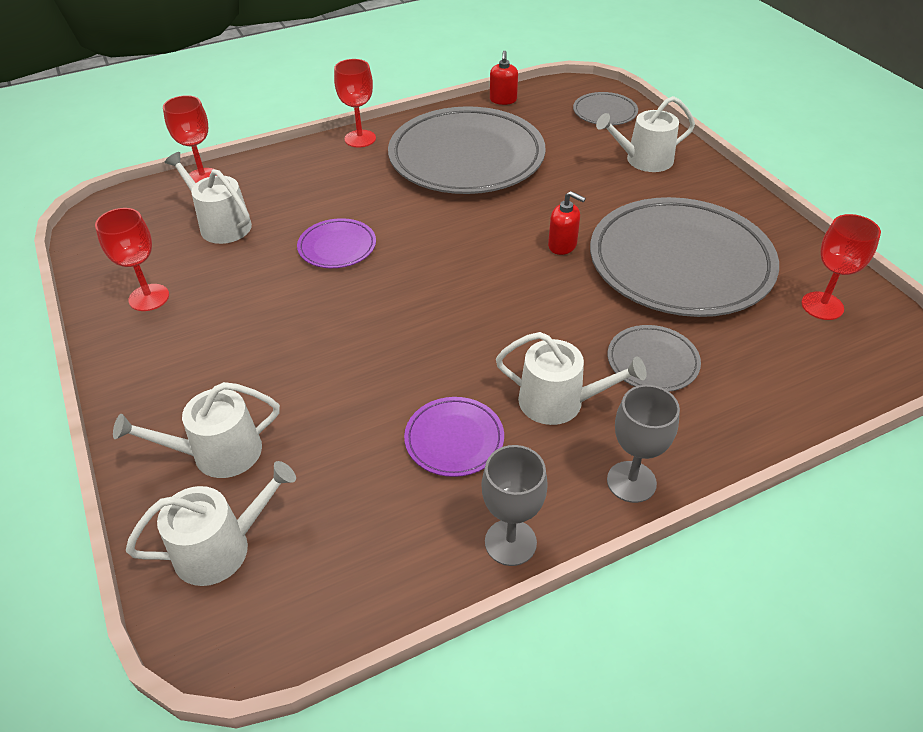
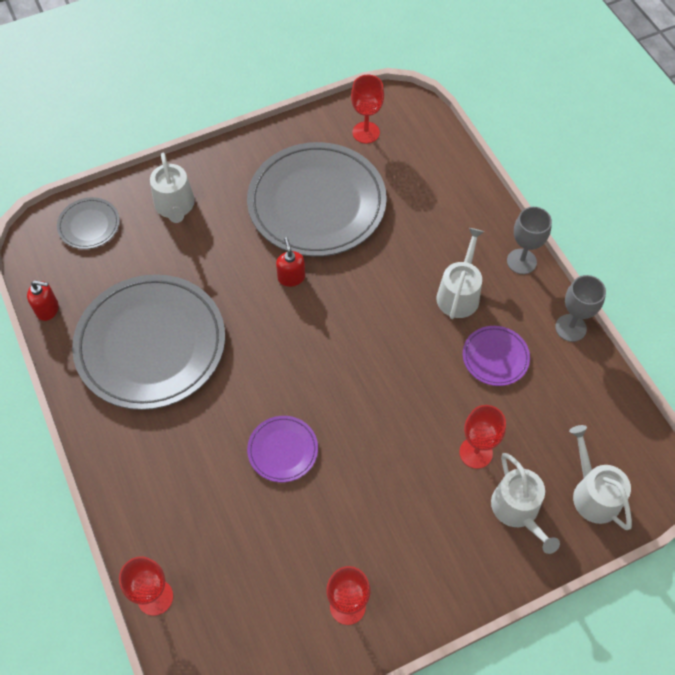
camera: 90 degrees left, 15 degrees up
(221, 224) = (241, 562): white watering can -> none
(360, 139) = (101, 443): red goblet -> red goblet (476, 452)
(562, 245) = (291, 277): red soap dispenser -> red soap dispenser turned 45 degrees counterclockwise
(652, 362) = (420, 236): grey plate -> none

